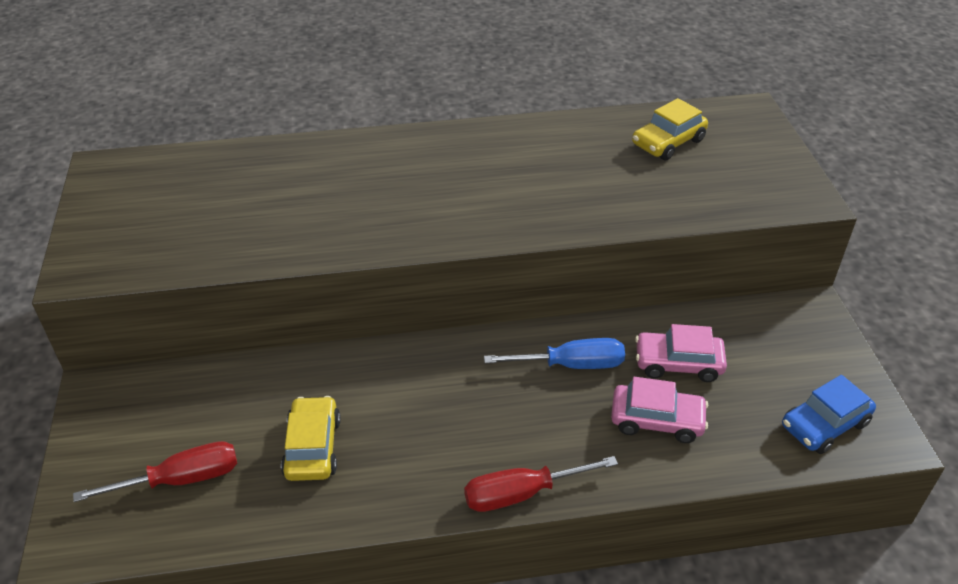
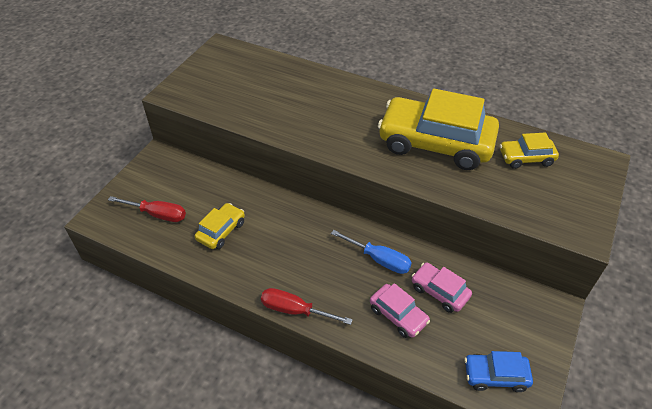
camera: 35 degrees right, 5 degrees up
(548, 171) = (435, 143): none -> yellow car

